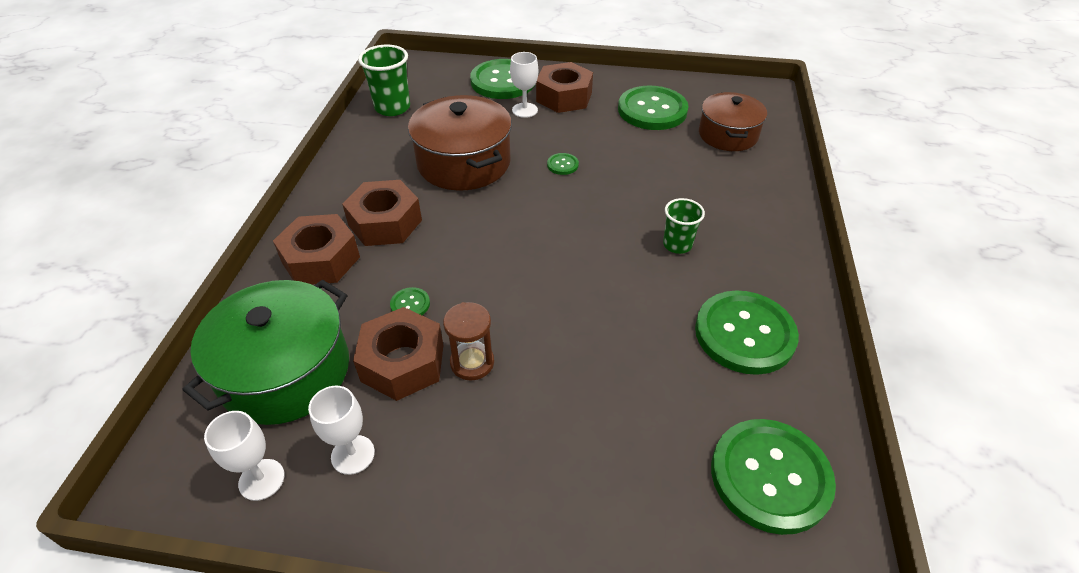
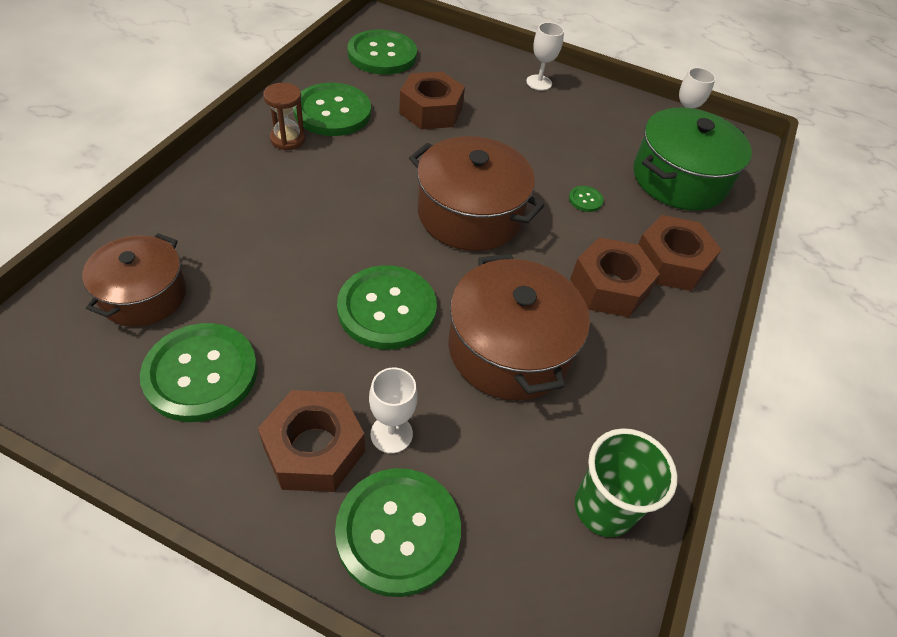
camera: 170 degrees left, 5 degrees up
(353, 454) = (624, 124): white goblet -> white goblet (539, 82)
(402, 363) = (592, 162): brown nut -> brown nut (431, 111)
(472, 362) = (541, 148): brown hourglass -> brown hourglass (288, 139)
(529, 253) = (470, 214): none -> brown pot
(562, 165) = (387, 309): green button -> green button, size x2.41
(677, 245) = (328, 184): green cup -> none

